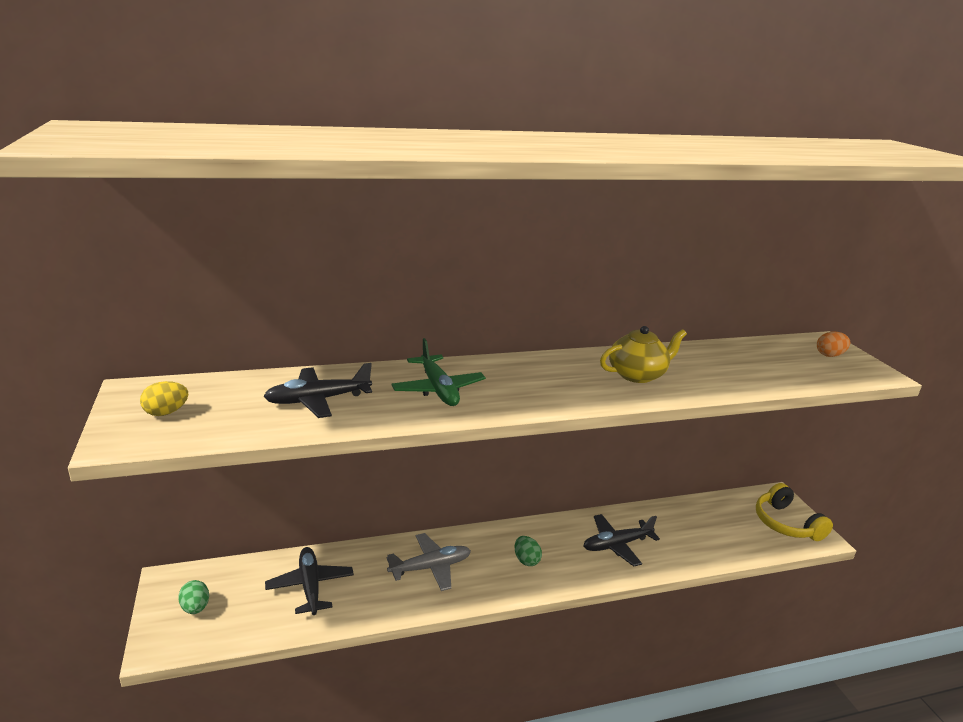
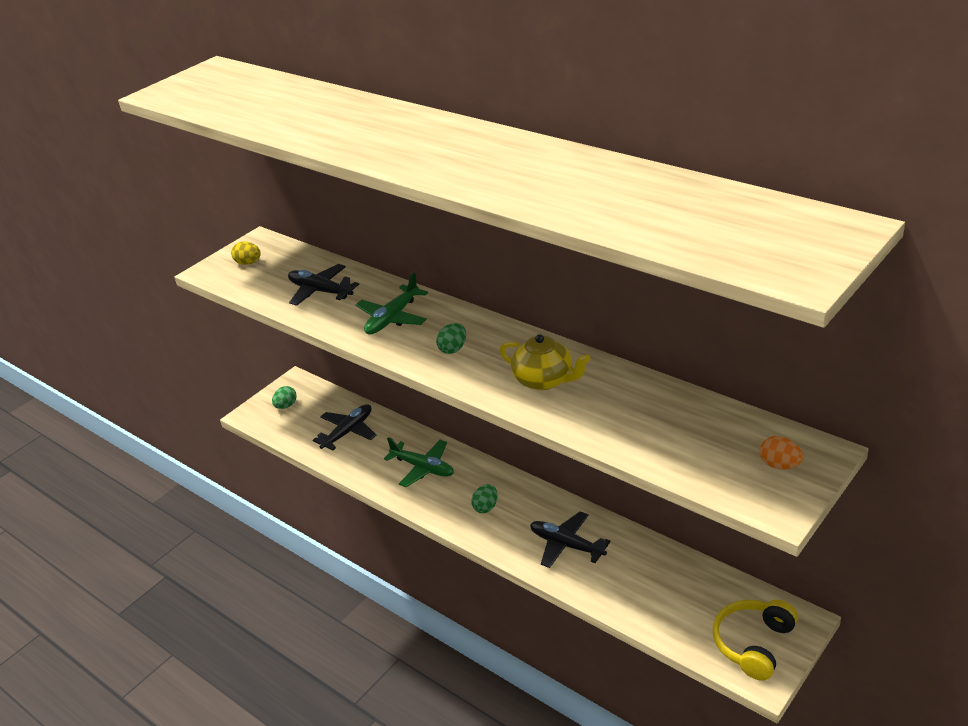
camera: 60 degrees right, 10 degrees up
(431, 567) = (423, 468): grey plane -> green plane
(536, 386) = (453, 349): none -> green egg

